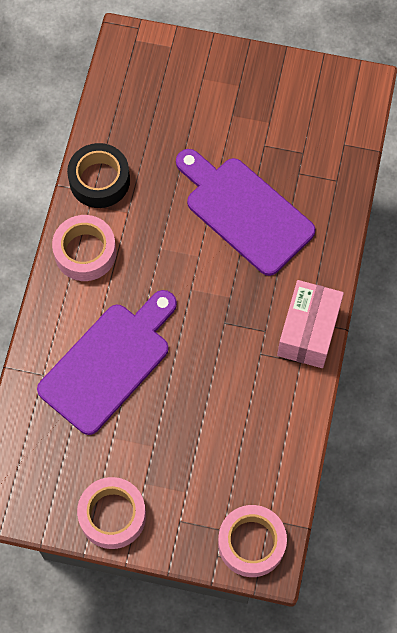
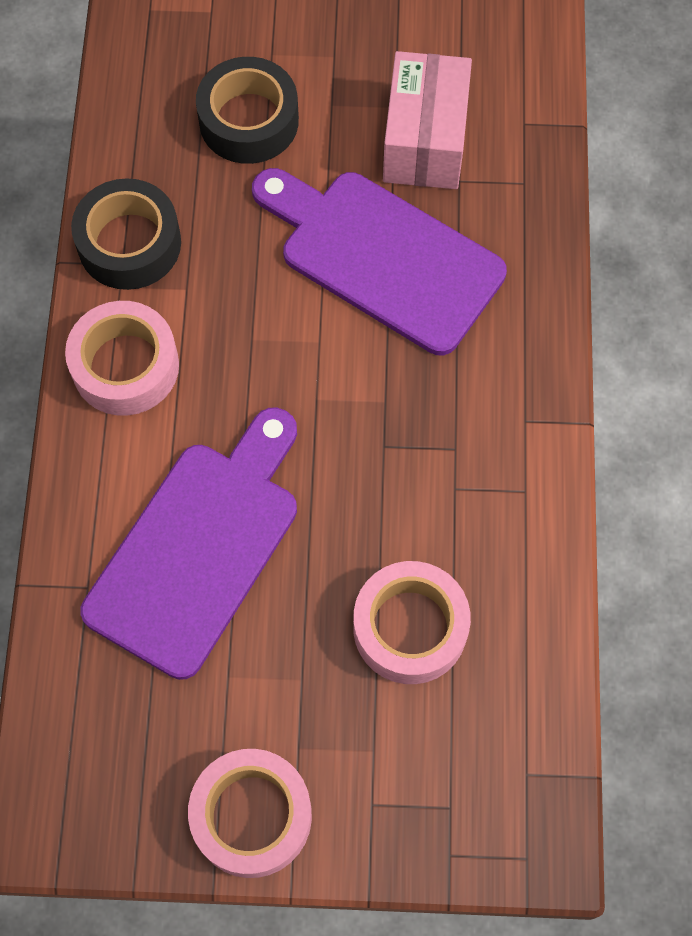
camera: 10 degrees left, 0 degrees up
(181, 117) = (249, 120): none -> black tape
(251, 543) = (505, 822): pink tape -> pink tape (410, 628)
(308, 331) = (528, 438): pink box -> pink box (425, 140)

